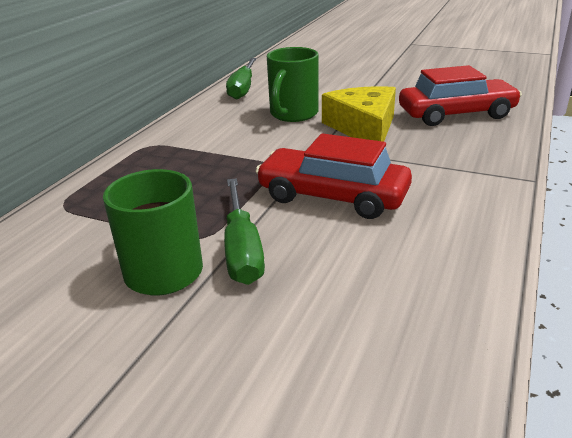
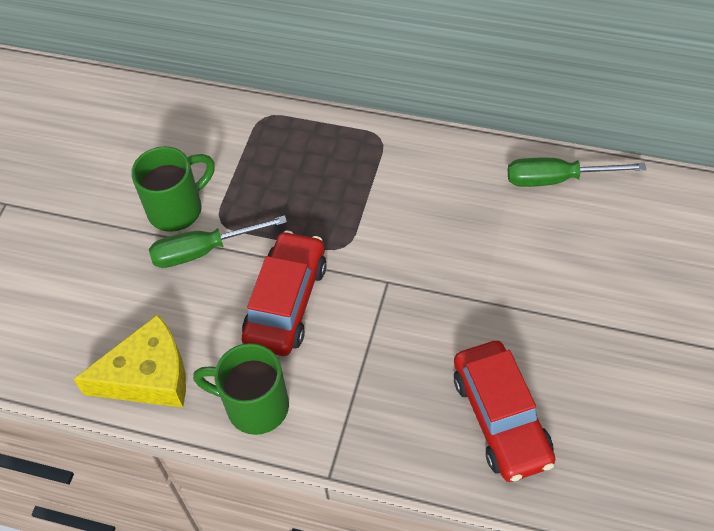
camera: 85 degrees right, 25 degrees up
(293, 114) = (476, 245): green mug -> green mug (255, 406)
(363, 127) = (446, 318): yellow cheese -> yellow cheese (148, 375)

